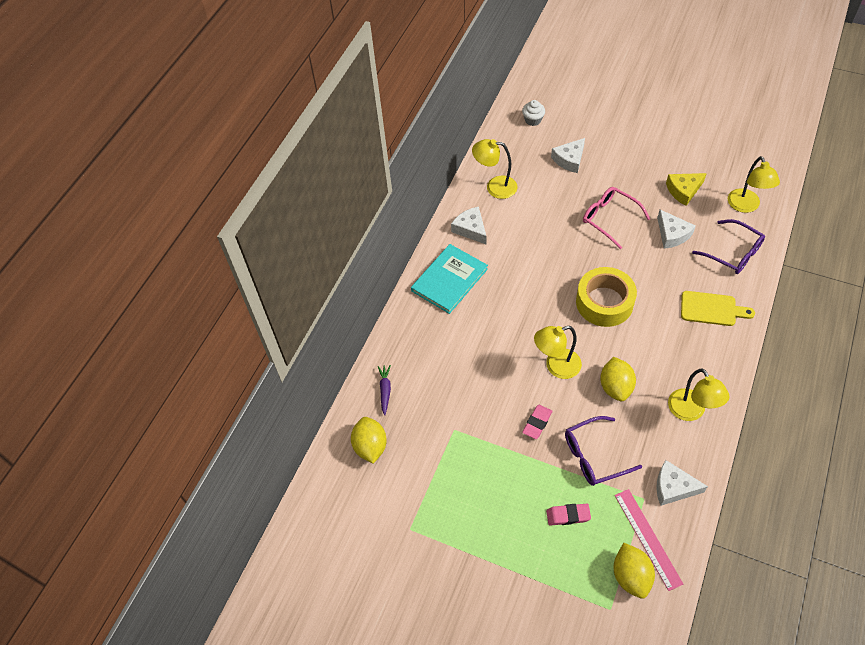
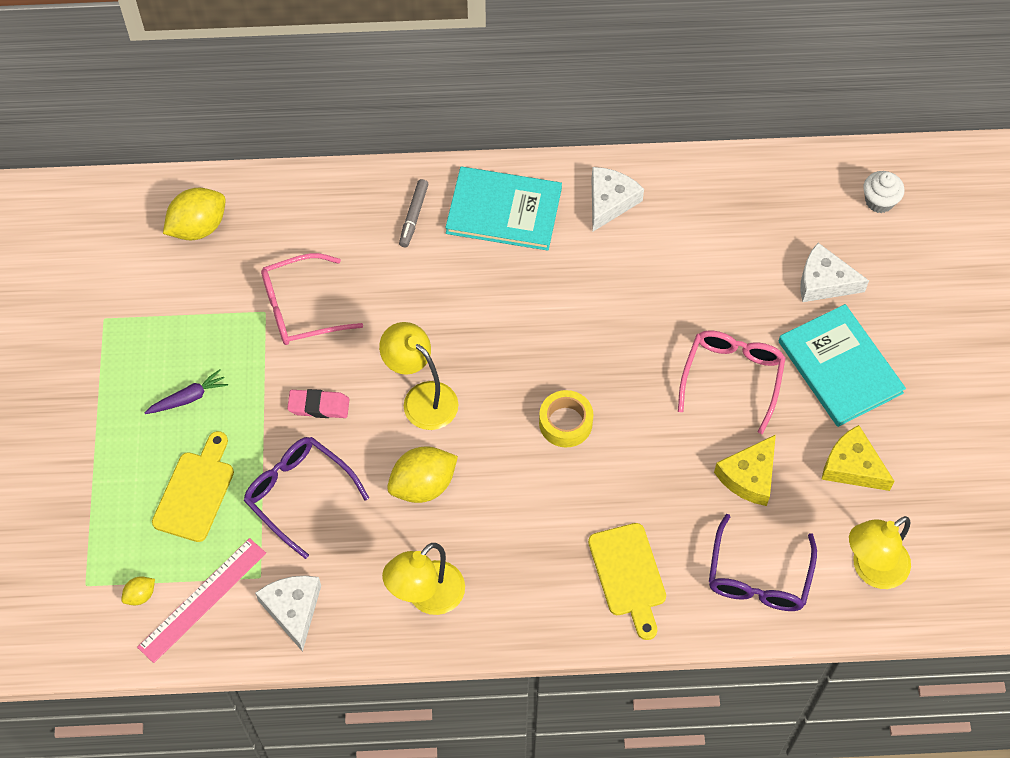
camera: 60 degrees right, 5 degrees up
(385, 390) = (287, 209): purple carrot -> purple carrot (188, 398)
(428, 325) = (413, 216): none -> grey marker
(462, 408) = (301, 308): none -> pink glasses
(495, 187) = (709, 201): yellow lamp -> none
(568, 516) = (196, 492): pink eraser -> yellow cutting board
(604, 302) = (565, 423): yellow tape -> yellow tape, size x0.57
(623, 173) = (840, 367): none -> turquoise book
(631, 576) = (140, 595): yellow lemon -> yellow lemon, size x0.48
(672, 234) = (749, 476): white cheese -> yellow cheese

